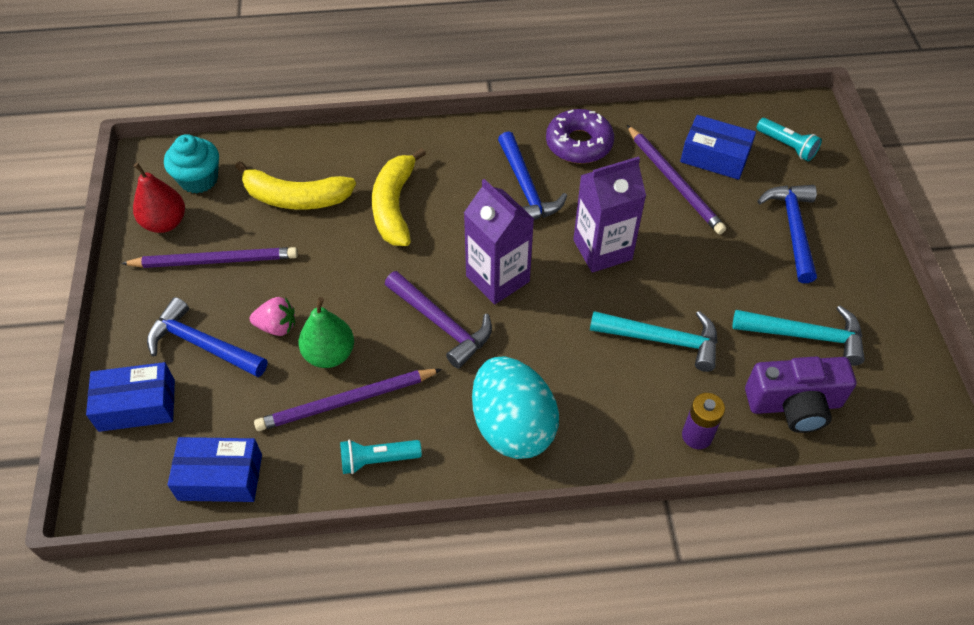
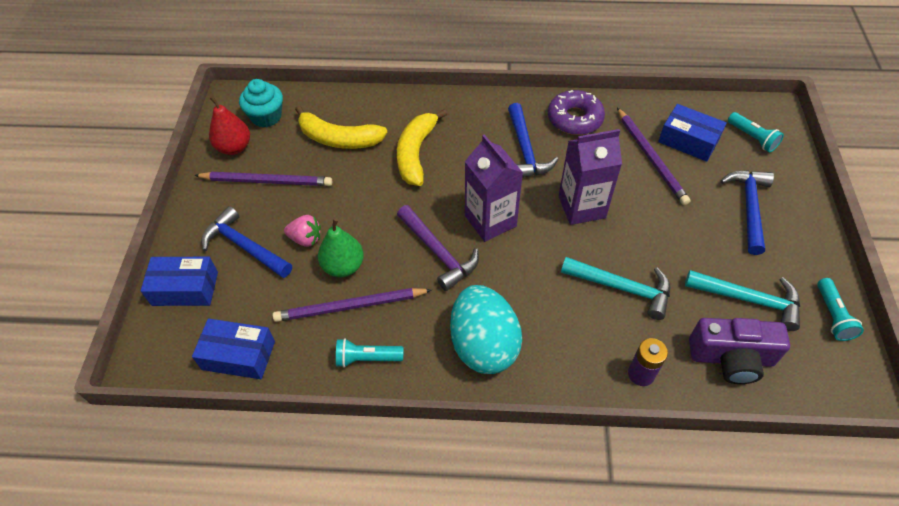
camera: 10 degrees right, 0 degrees up
(898, 342) = (832, 316): none -> turquoise flashlight

